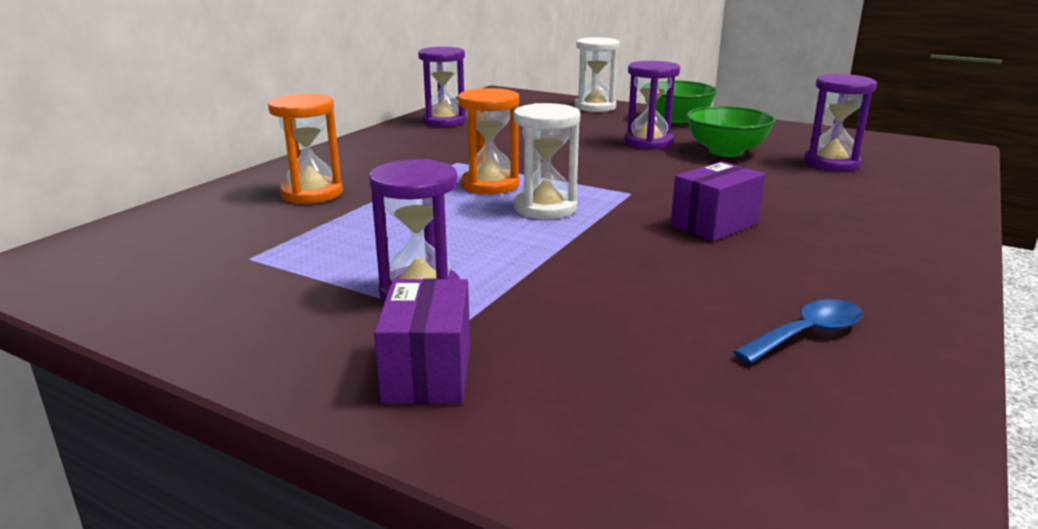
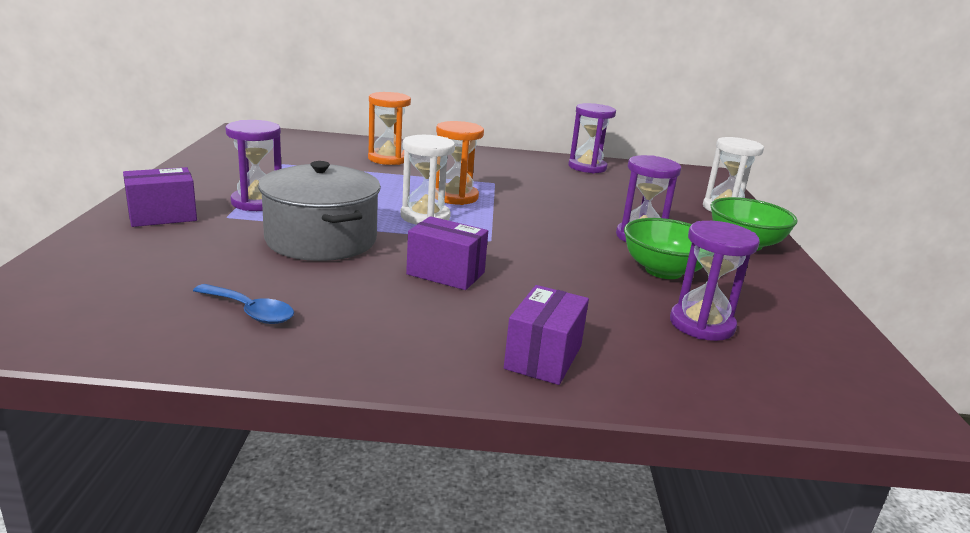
camera: 60 degrees right, 0 degrees up
(591, 269) = (321, 239): none -> grey pot
(898, 220) = (543, 357): none -> purple box

